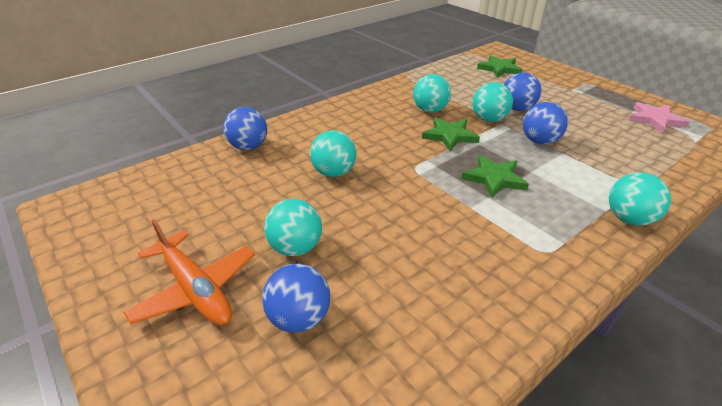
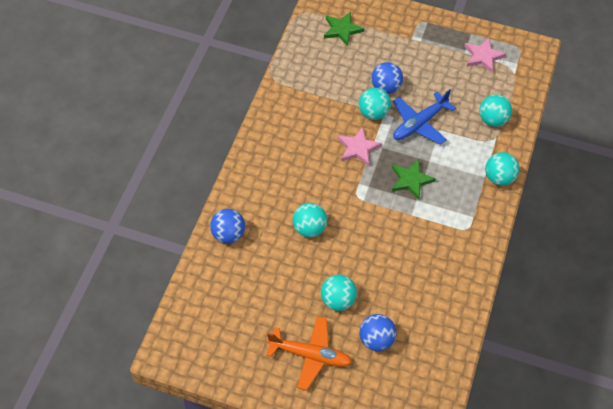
camera: 35 degrees left, 20 degrees up
(430, 110) = (325, 122): turquoise ball -> turquoise ball (492, 120)
(449, 136) = (358, 148): green star -> pink star
(539, 141) = (419, 123): blue ball -> blue plane

